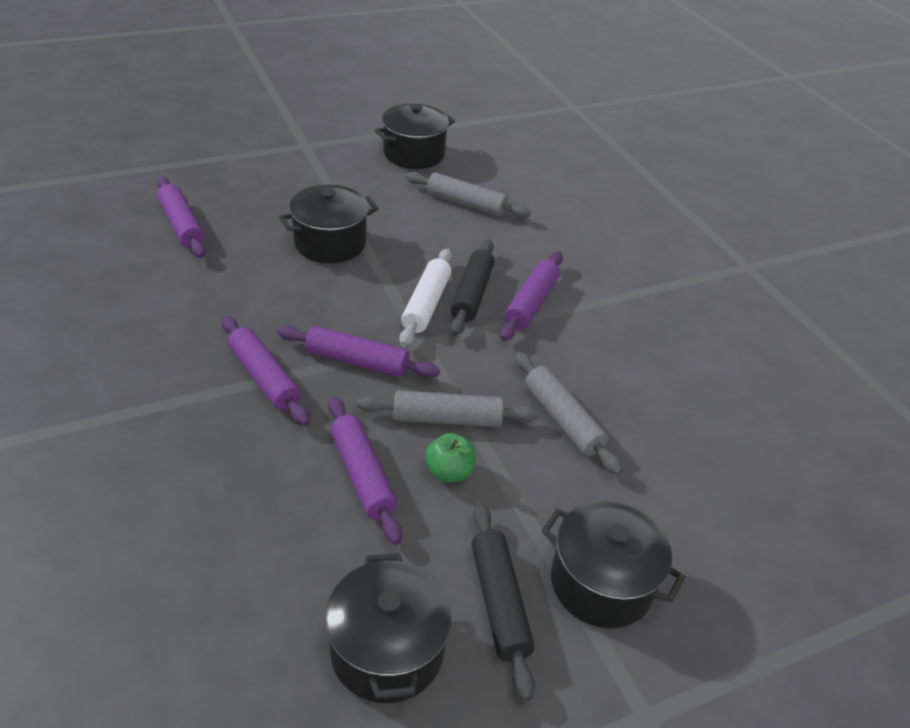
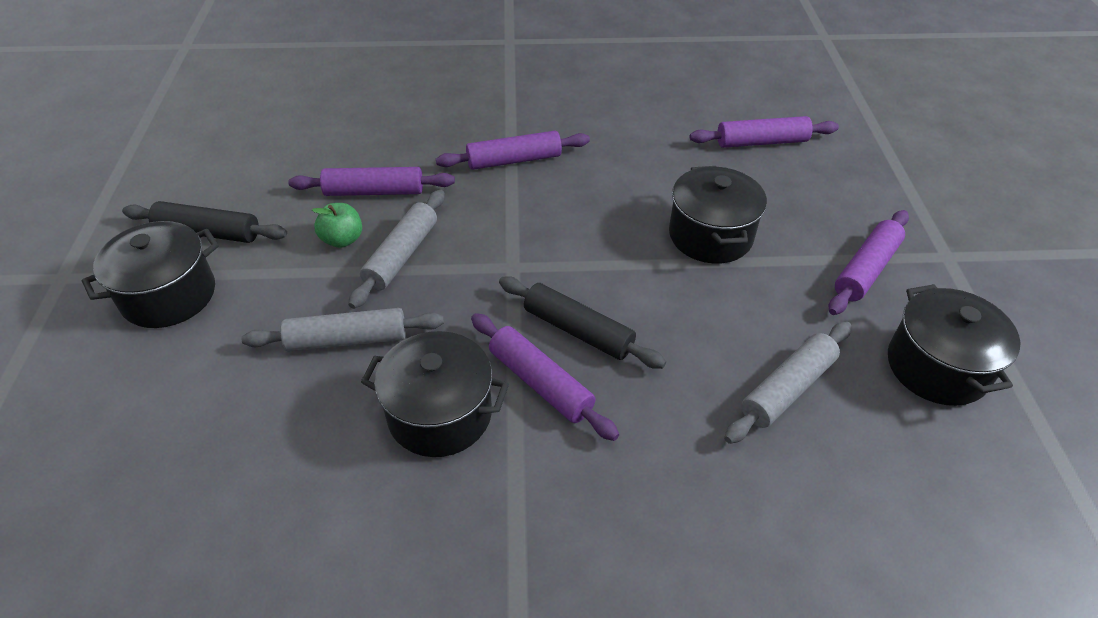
camera: 115 degrees right, 5 degrees up
(357, 361) = (507, 216): purple rolling pin -> purple rolling pin (865, 270)
(387, 650) = (225, 172): black pot -> black pot (440, 414)
(426, 304) = (574, 286): white rolling pin -> none

